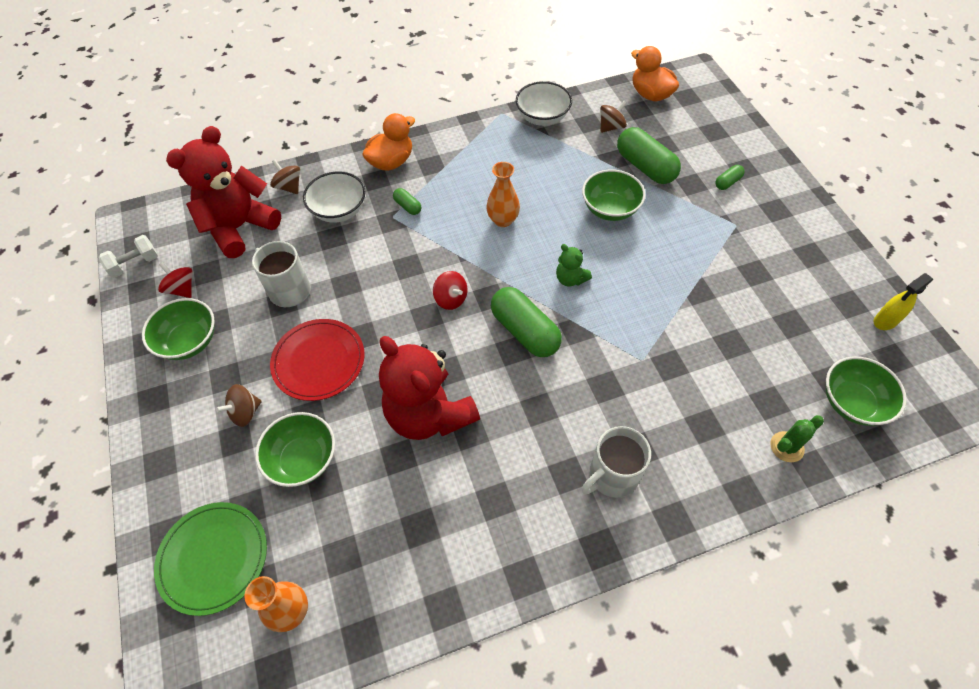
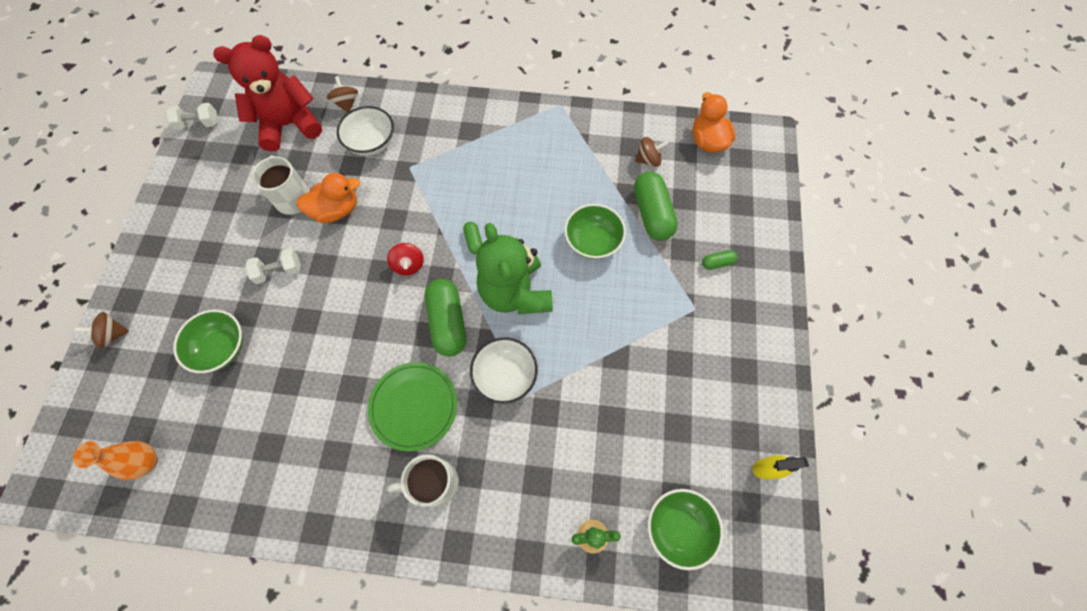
camera: 25 degrees right, 10 degrees up
(182, 289) = (219, 161): red spinning top -> none
(189, 341) = (200, 209): green bowl -> none
(213, 558) = (121, 393): green plate -> green plate (413, 406)
(245, 412) = (204, 288): brown spinning top -> brown spinning top (113, 334)
(318, 361) = (279, 271): red plate -> white dumbbell
(391, 162) = (439, 114): orange duck -> orange duck (336, 210)
(408, 206) = (427, 163): green capsule -> green capsule (474, 241)
(429, 414) = (331, 357): red teddy bear -> none
(503, 220) = (495, 211): orange vase -> none
(542, 117) = (593, 124): white bowl -> white bowl (505, 376)
(570, 279) = (515, 292): green teddy bear -> green teddy bear, size x2.27

